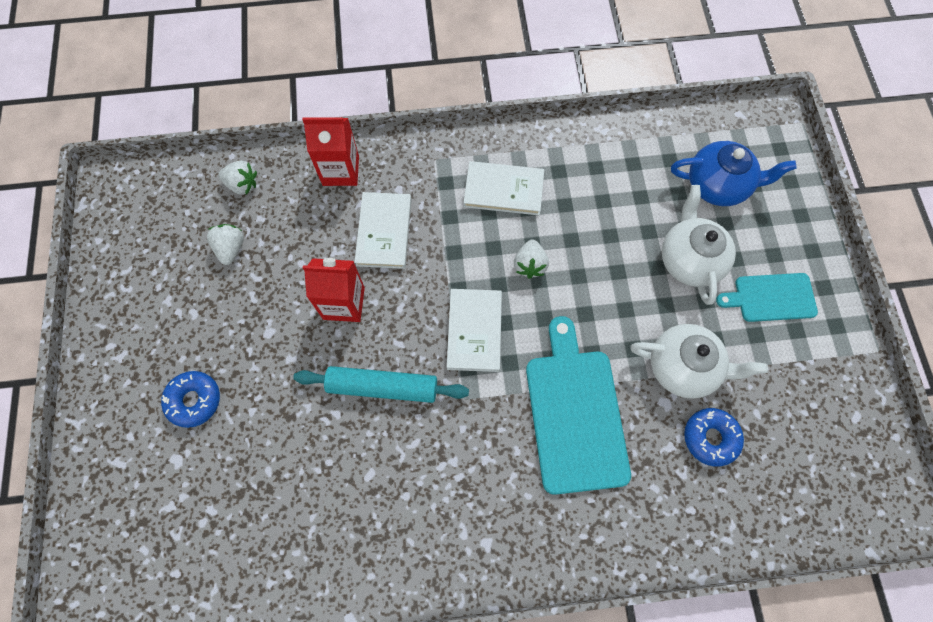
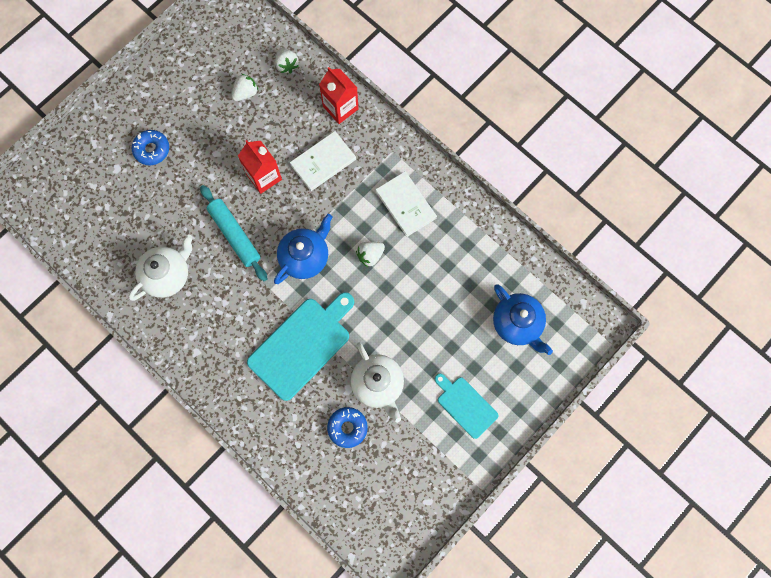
camera: 50 degrees right, 5 degrees up
(474, 331) = (305, 257): white book -> blue teapot
(689, 259) = (451, 341): white teapot -> white teapot (167, 275)

